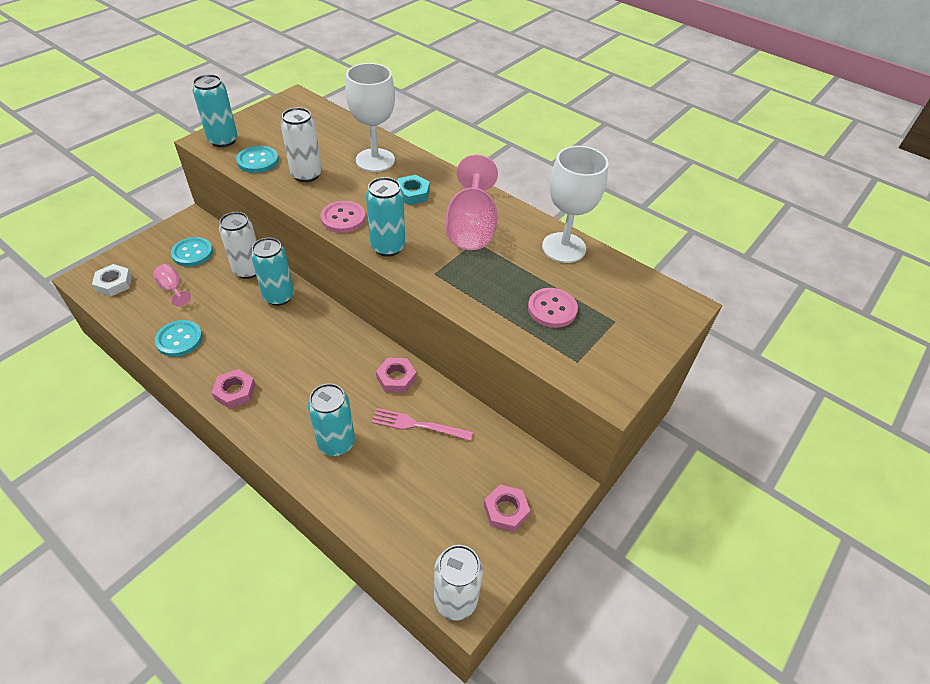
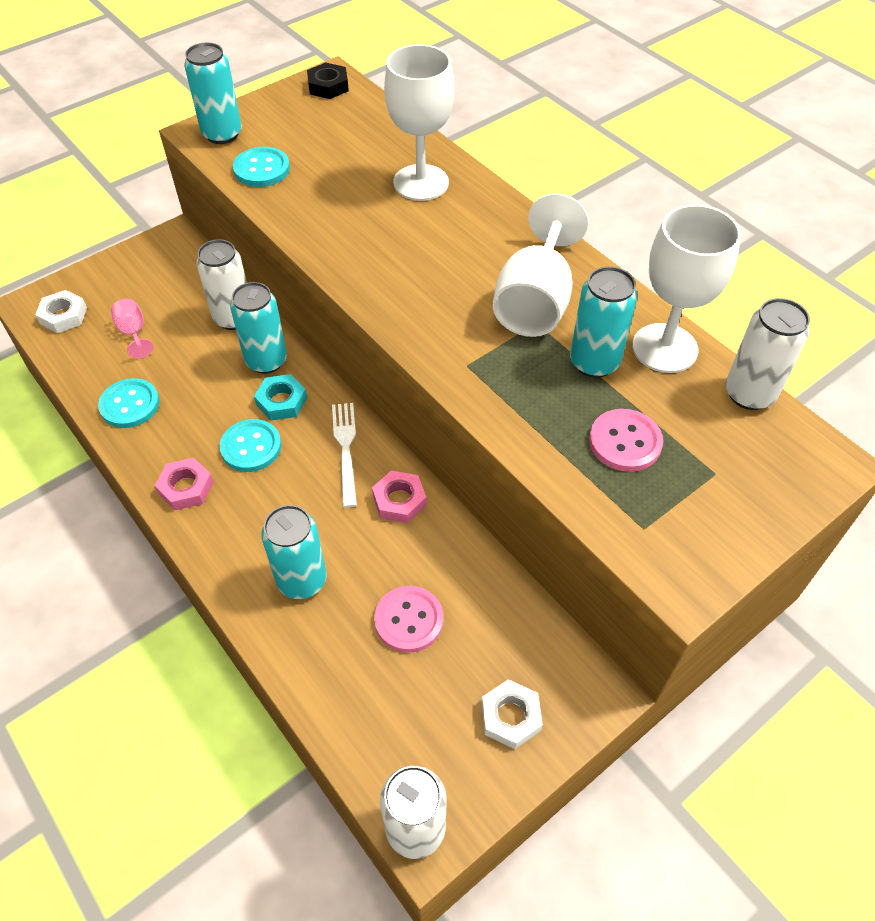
camera: 15 degrees right, 5 degrees up
(192, 253) = (167, 285): turquoise button -> turquoise button (251, 447)
(295, 103) = (328, 86): none -> black nut
(306, 175) = (322, 196): white can -> white can (749, 394)
(343, 218) = (358, 267): pink button -> pink button (409, 620)
(350, 348) = (345, 448): none -> white fork
(388, 247) = (411, 317): turquoise can -> turquoise can (594, 362)
(412, 194) = (462, 239): turquoise nut -> turquoise nut (281, 401)
(417, 425) = (414, 572): pink fork -> none
(471, 228) = (535, 301): pink goblet -> white goblet
(506, 510) = (510, 717): pink nut -> white nut

